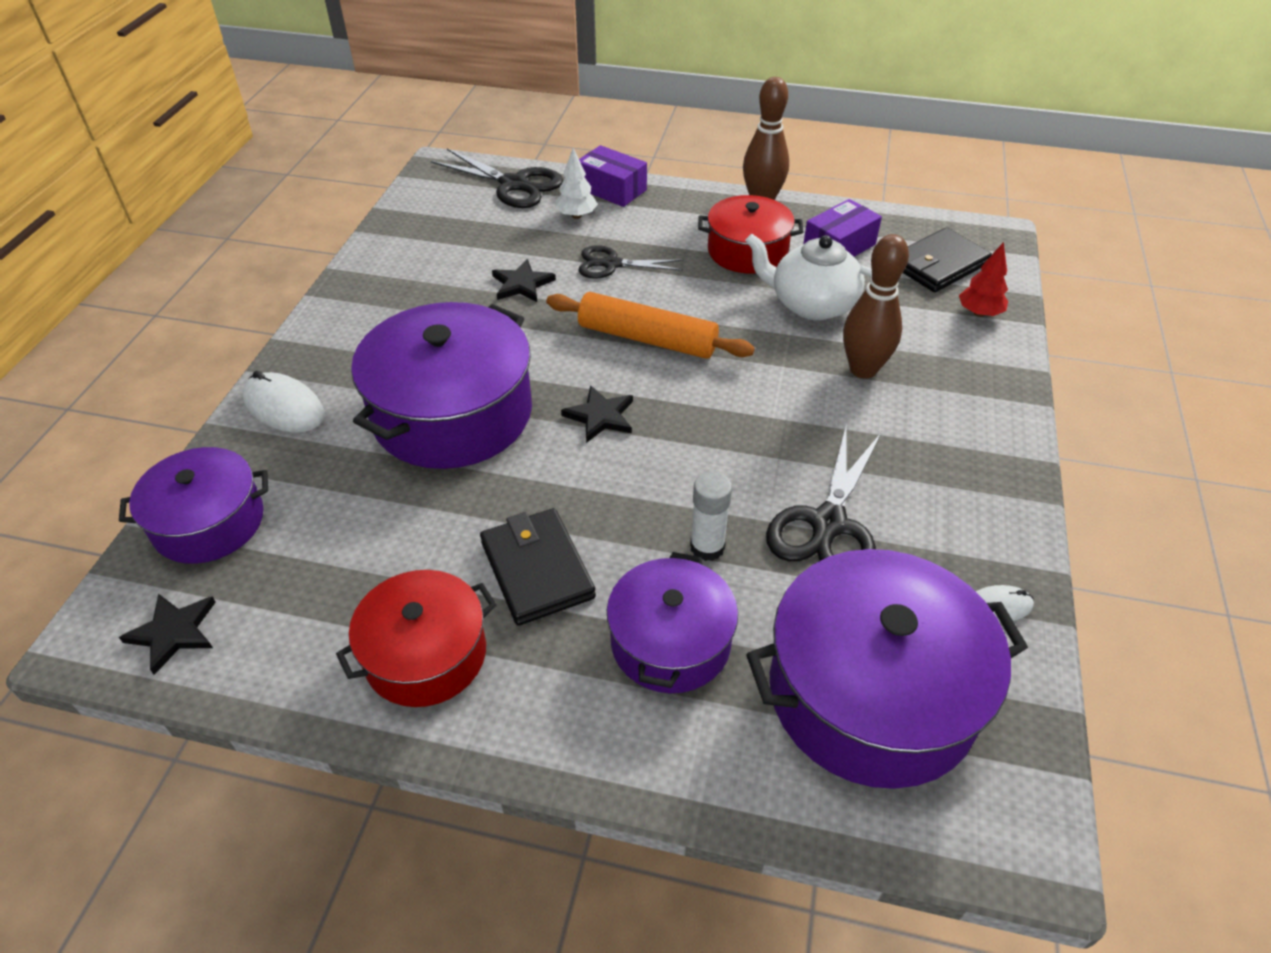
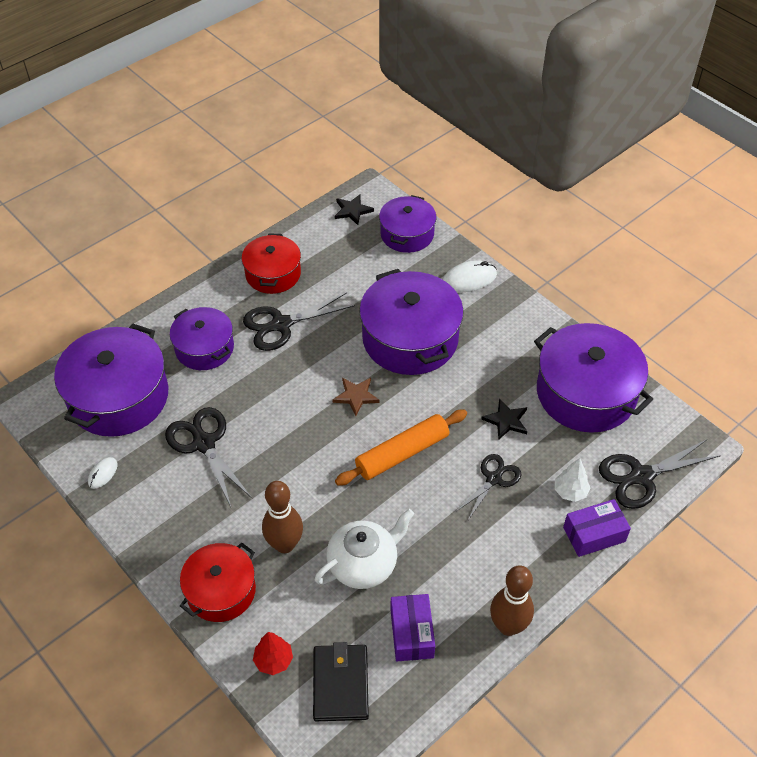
camera: 125 degrees right, 5 degrees up
(429, 246) = (586, 393): none -> purple pot
(537, 570) = (281, 325): black wallet -> black scissors
(600, 416) = (356, 396): black star -> brown star
(707, 547) = (236, 389): white glue stick -> none
(747, 251) = (450, 569): red pot -> red pot (221, 591)

